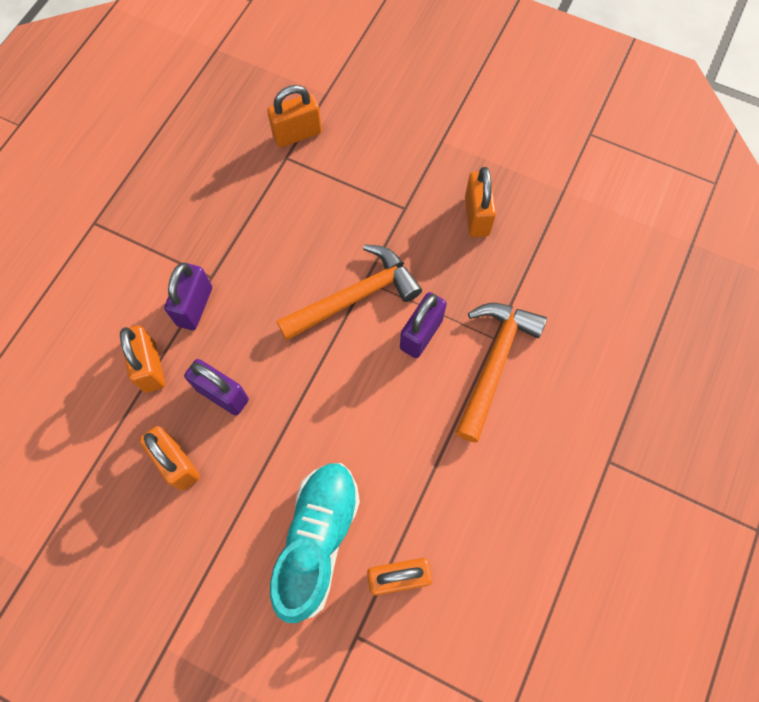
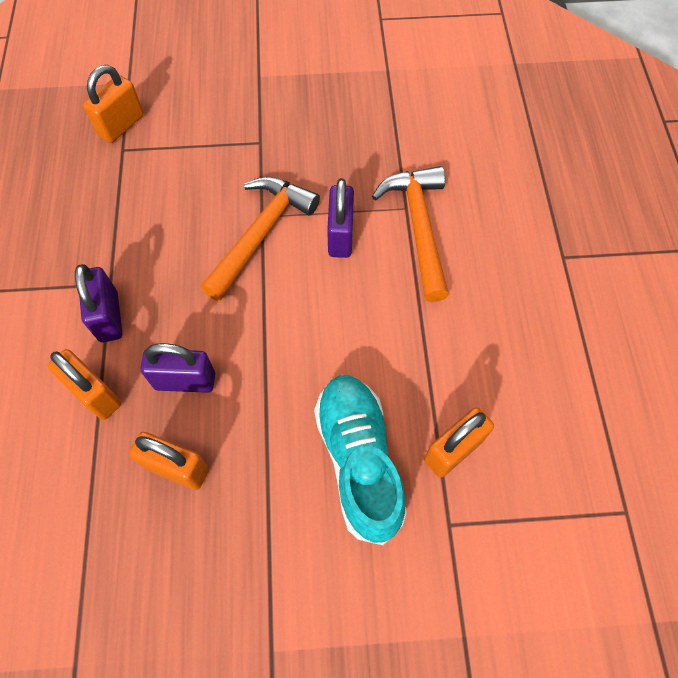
camera: 30 degrees left, 5 degrees down
(476, 216) = (327, 120): orange padlock -> none

